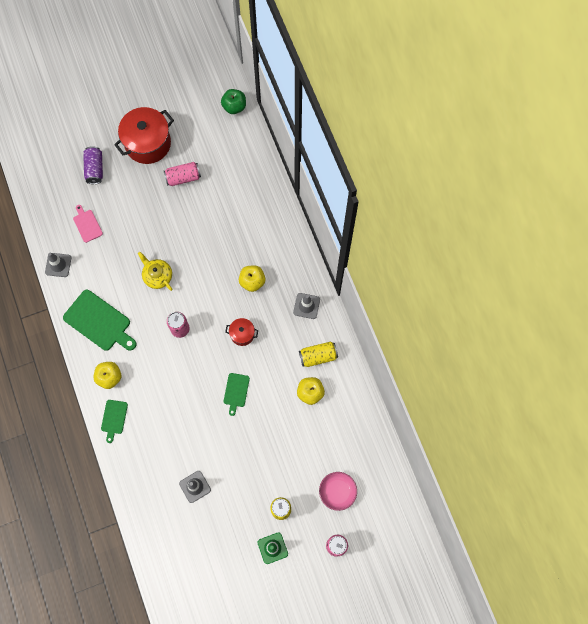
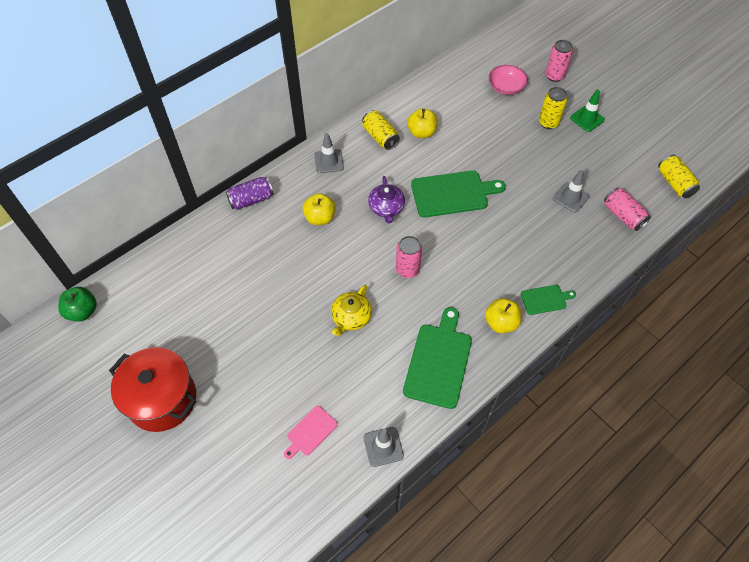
camera: 110 degrees left, 15 degrees down
(95, 169) = (220, 457): purple can -> purple can (251, 200)
(174, 586) = (674, 183): none -> yellow can
(183, 177) = (204, 336): pink can -> pink can (623, 215)
(236, 391) = (452, 194): green cutting board -> green cutting board, size x1.89
(242, 334) = (386, 208): red pot -> purple teapot

